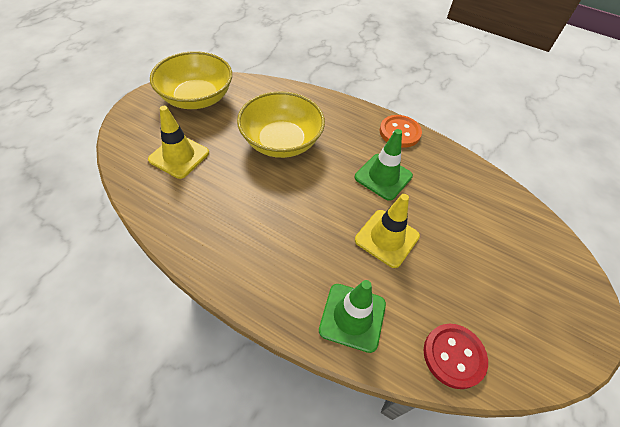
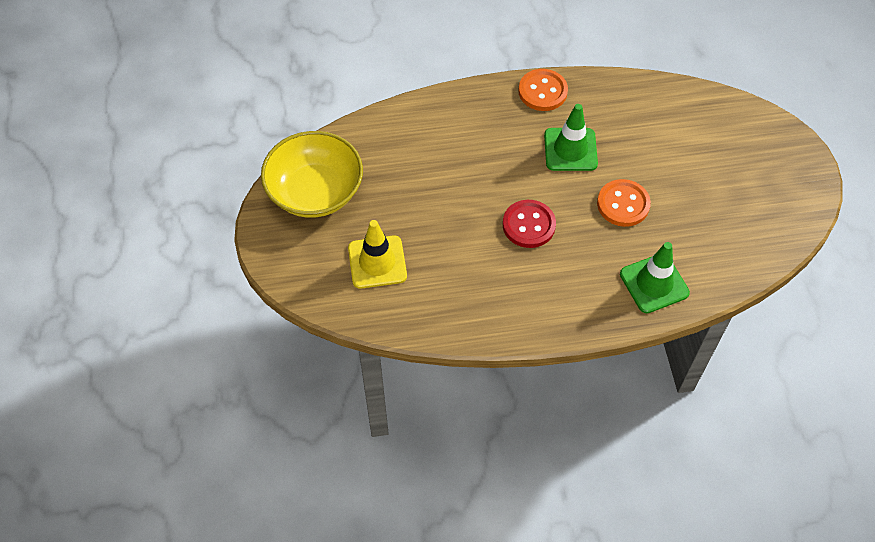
camera: 35 degrees left, 5 degrees up
(281, 142) = (450, 179): yellow bowl -> none
(387, 238) = (623, 204): yellow traffic cone -> orange button
(453, 356) = (740, 257): red button -> red button (528, 225)

